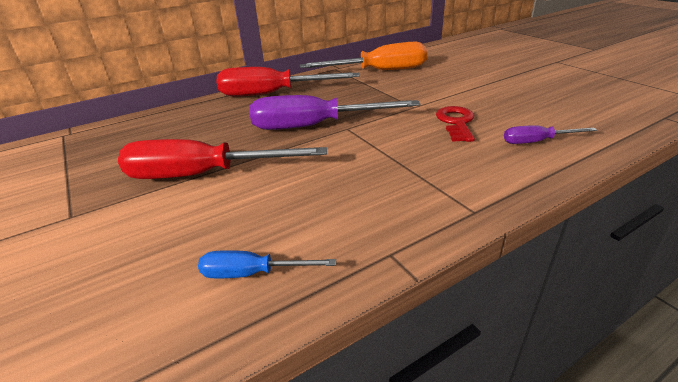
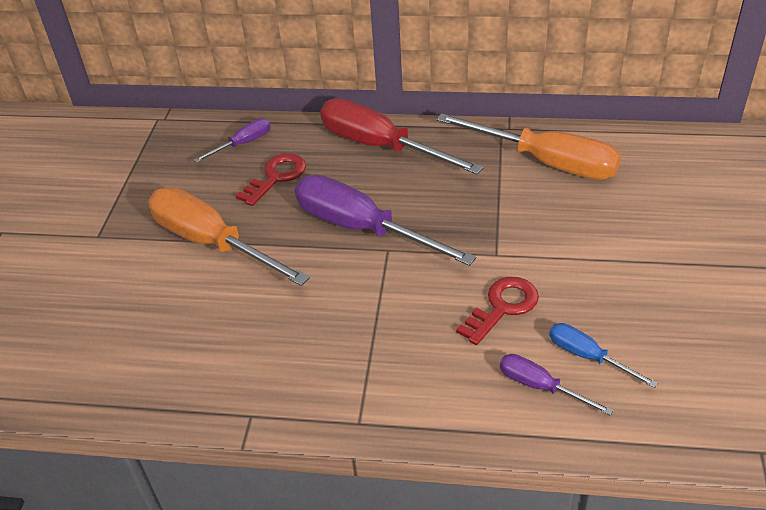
camera: 40 degrees right, 10 degrees up
(163, 123) = (243, 144): none -> purple screwdriver
(203, 175) = (212, 243): red screwdriver -> orange screwdriver
(214, 127) = (276, 177): none -> red key
(252, 273) = (154, 369): blue screwdriver -> blue screwdriver (587, 356)

